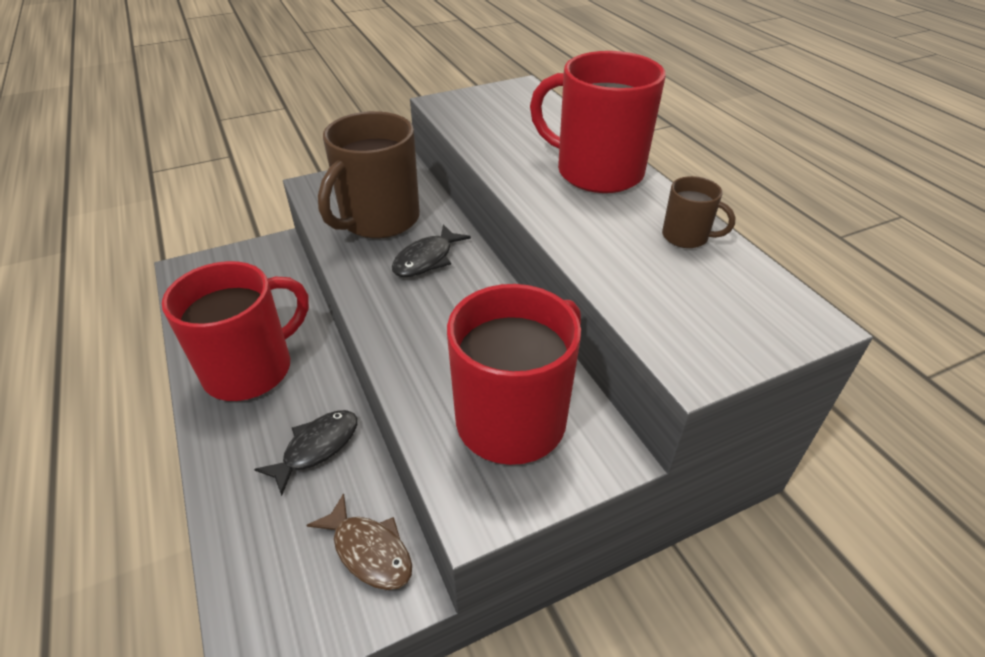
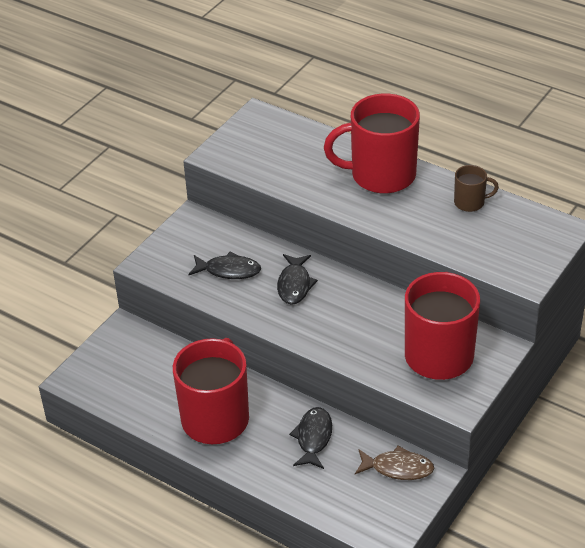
camera: 30 degrees left, 0 degrees up
(379, 220) = (229, 270): brown mug -> black fish

